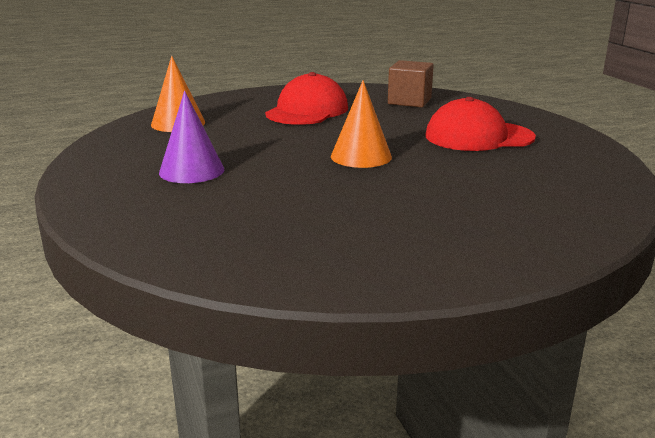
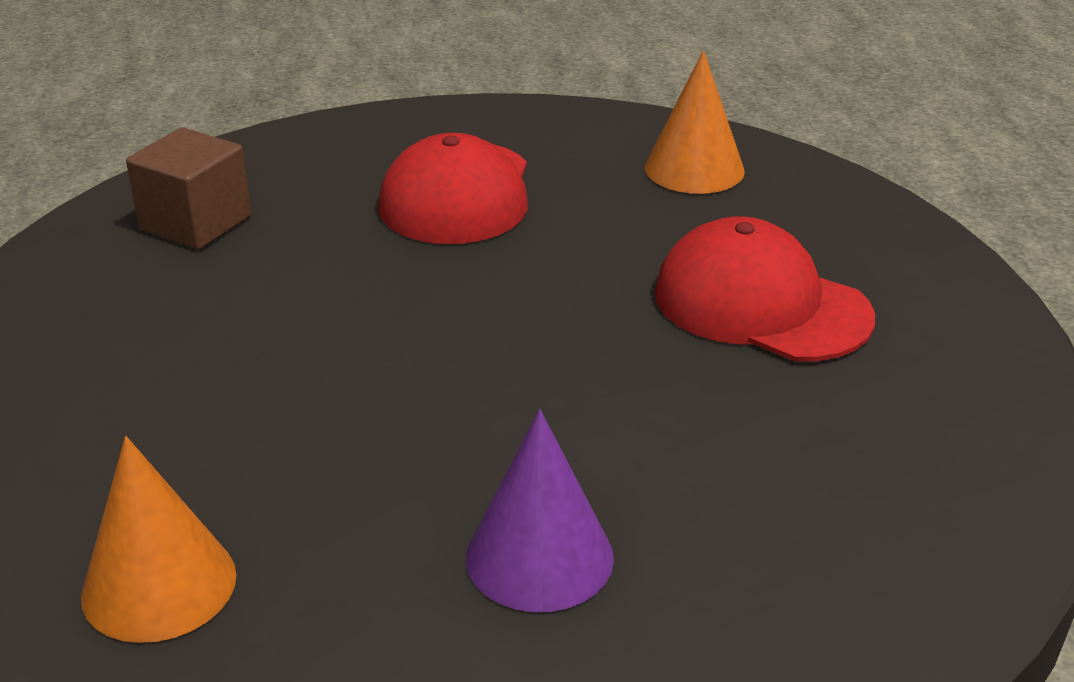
camera: 80 degrees left, 10 degrees up
(307, 111) = (180, 360): red cap -> red cap (760, 304)
(361, 156) = (518, 326): orange cone -> orange cone (694, 169)

